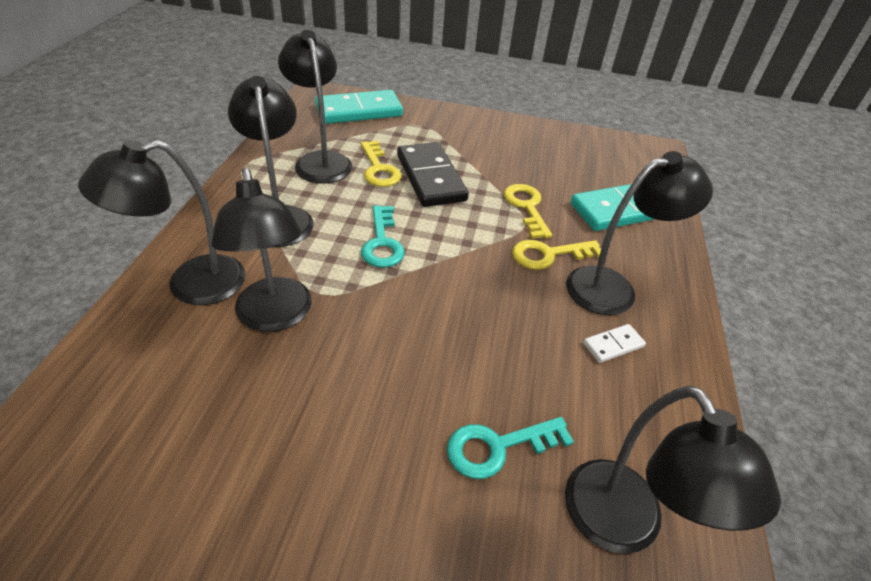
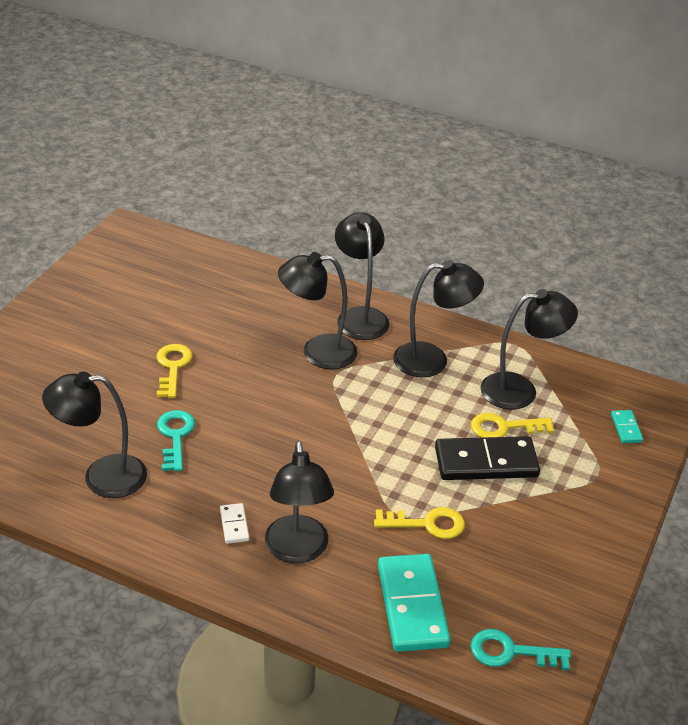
camera: 105 degrees right, 5 degrees down
(359, 111) = (626, 428): turquoise domino -> turquoise domino, size x0.46
(382, 242) = (389, 414): turquoise key -> turquoise key (511, 652)
(549, 255) = (351, 519): yellow key -> yellow key (172, 367)

